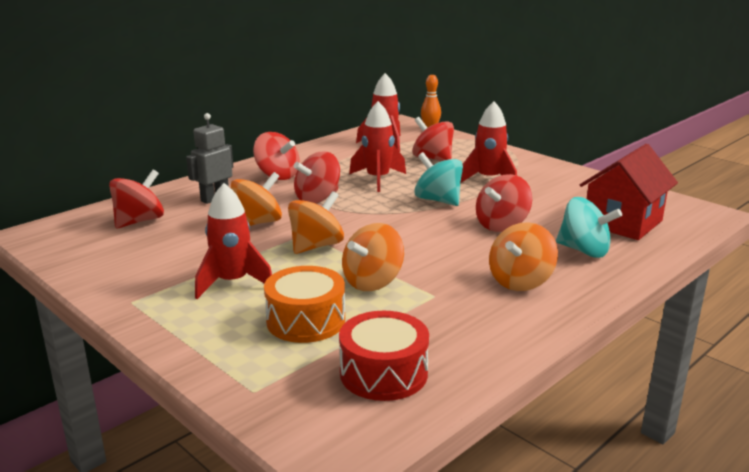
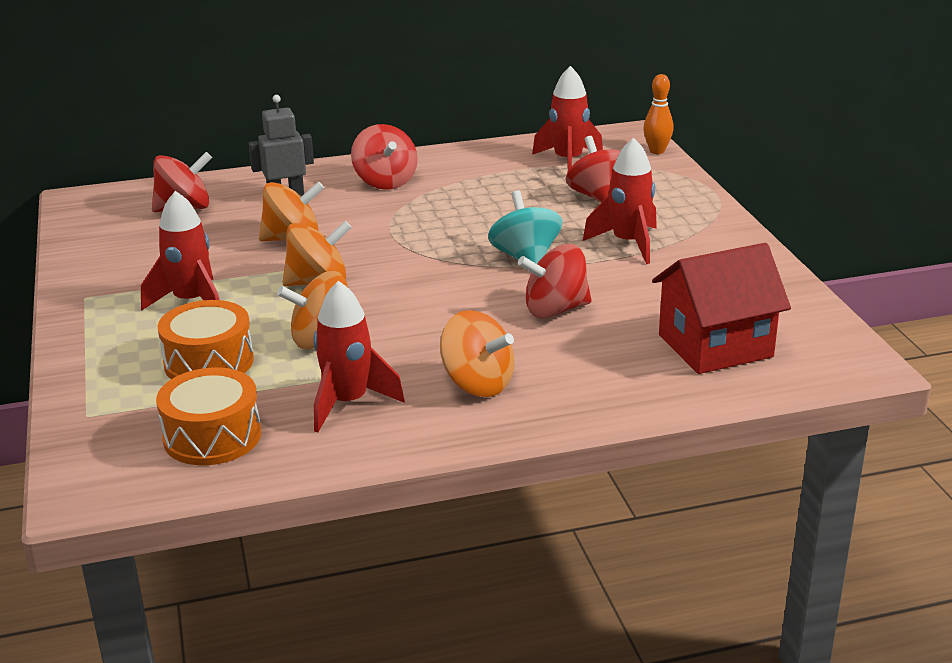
camera: 30 degrees right, 5 degrees up
(317, 198) = (392, 223): red spinning top -> none
(378, 179) = (492, 212): red rocket -> red rocket (348, 403)
(383, 373) = (212, 436): red drum -> orange drum
(520, 281) = (477, 384): orange spinning top -> orange spinning top turned 120 degrees counterclockwise
(584, 251) = (607, 368): turquoise spinning top -> none

